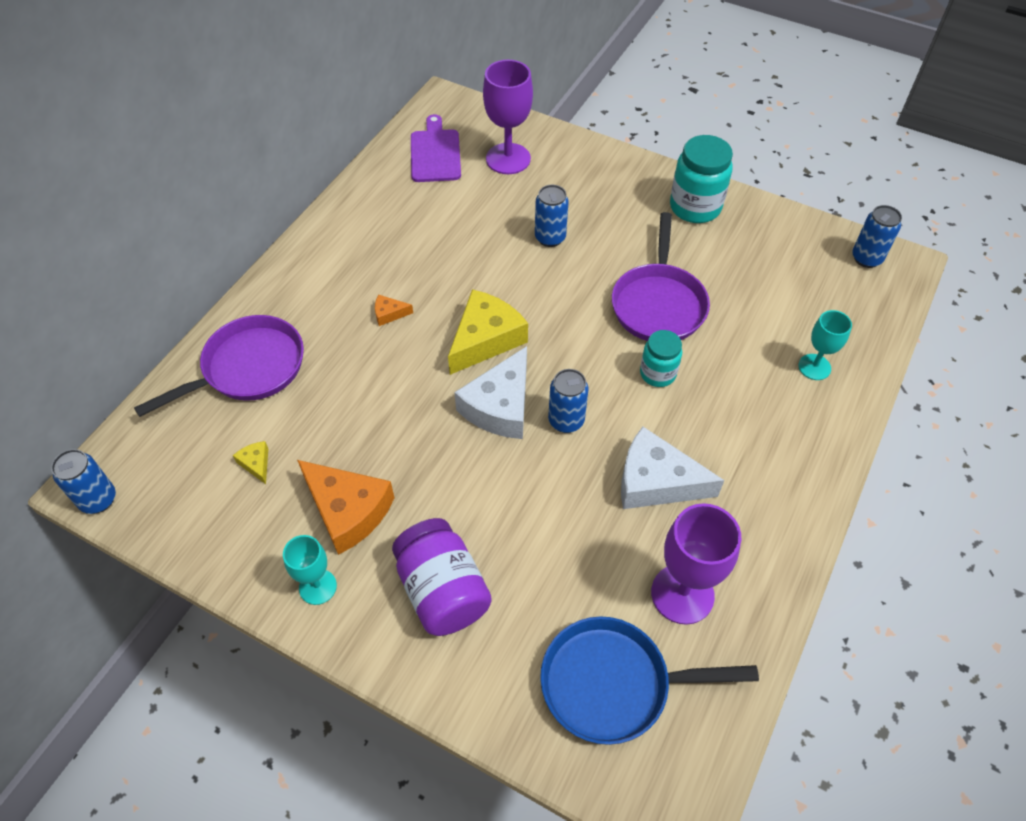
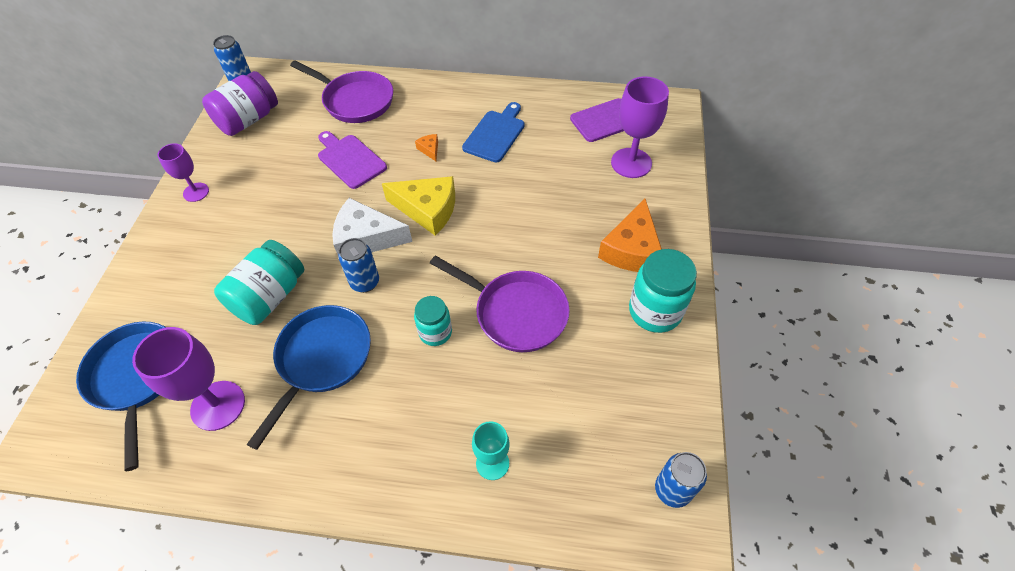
camera: 70 degrees right, 0 degrees up
(256, 464) = (281, 132): yellow cheese -> none
(318, 587) = (196, 192): turquoise goblet -> purple goblet
(347, 511) = (255, 186): orange cheese -> orange cheese (632, 249)
(359, 396) = (350, 160): none -> purple cutting board
(400, 249) = (495, 134): none -> blue cutting board
(442, 591) = (201, 255): purple jar -> purple jar (248, 120)
(547, 520) = (269, 297): none -> turquoise jar
(550, 238) = (555, 216): blue can -> none
(656, 481) = (321, 360): white cheese -> blue pan
(658, 304) = (516, 313): purple pan -> purple pan turned 135 degrees counterclockwise

